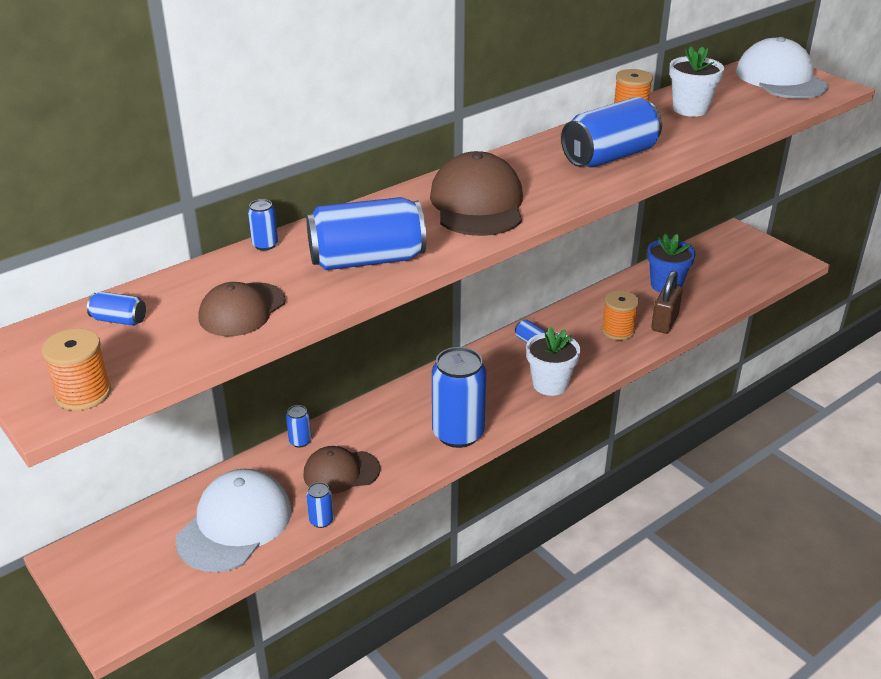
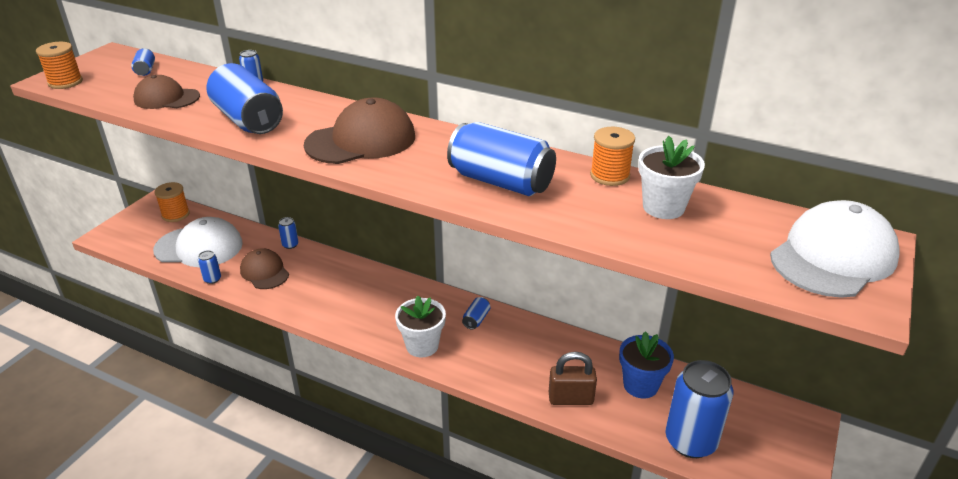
camera: 65 degrees right, 0 degrees up
(458, 434) = (331, 313): blue can -> blue can (690, 441)
(618, 331) = (532, 368): orange spool -> orange spool (175, 215)

